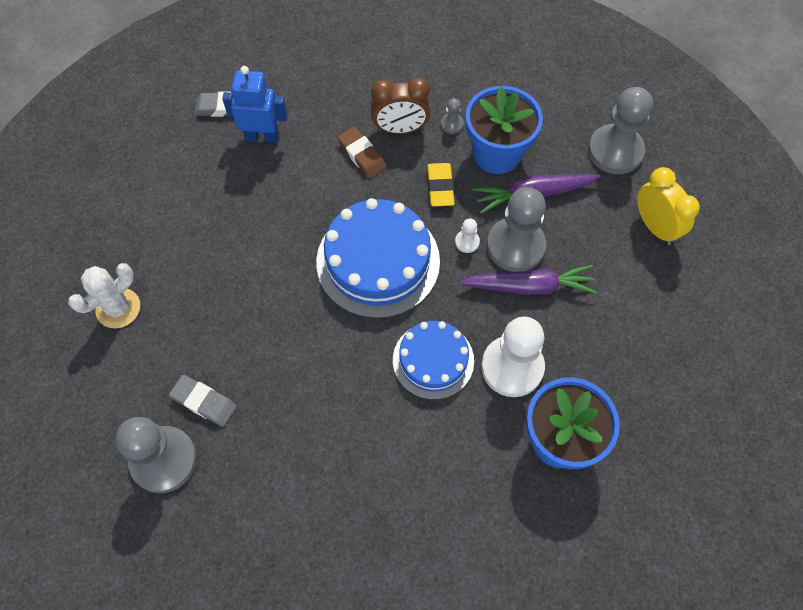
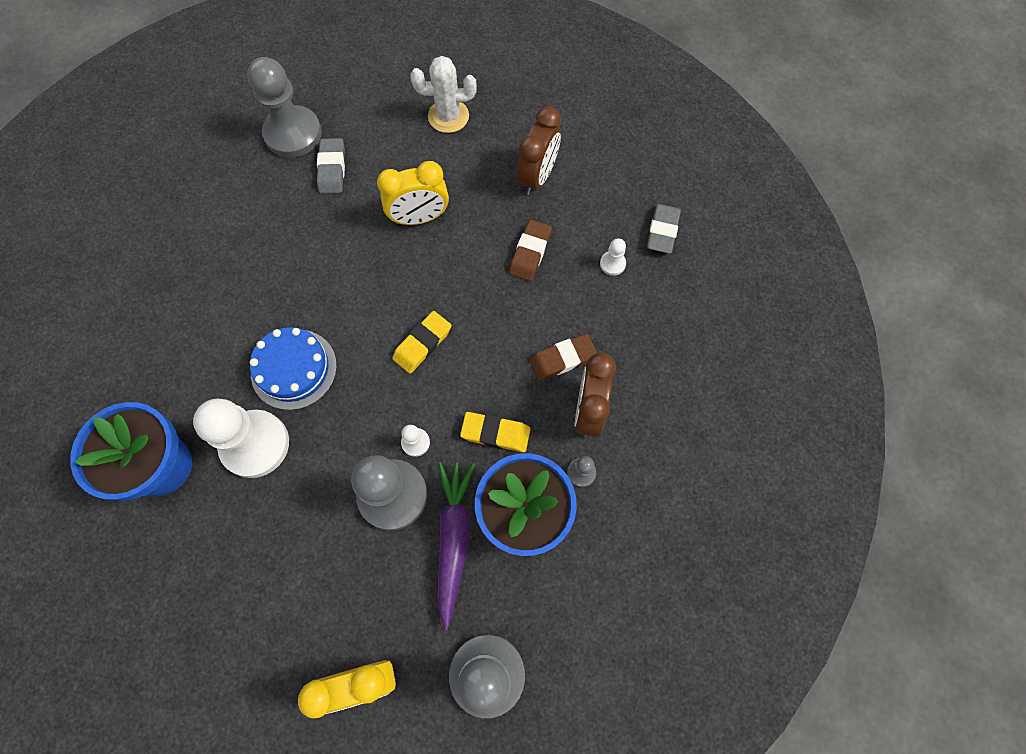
camera: 105 degrees right, 5 degrees up
(118, 308) = (448, 116): white cactus -> white cactus turned 60 degrees counterclockwise
(181, 212) = (537, 177): none -> brown clock
(204, 402) = (332, 169): grey eraser -> grey eraser turned 45 degrees counterclockwise
(247, 300) = (419, 218): none -> yellow clock
(262, 137) = (612, 264): blue robot -> white pawn
(265, 200) = (530, 253): none -> brown eraser
(378, 261) = (422, 344): blue cake -> yellow eraser
(529, 286) = (338, 493): purple carrot -> none

